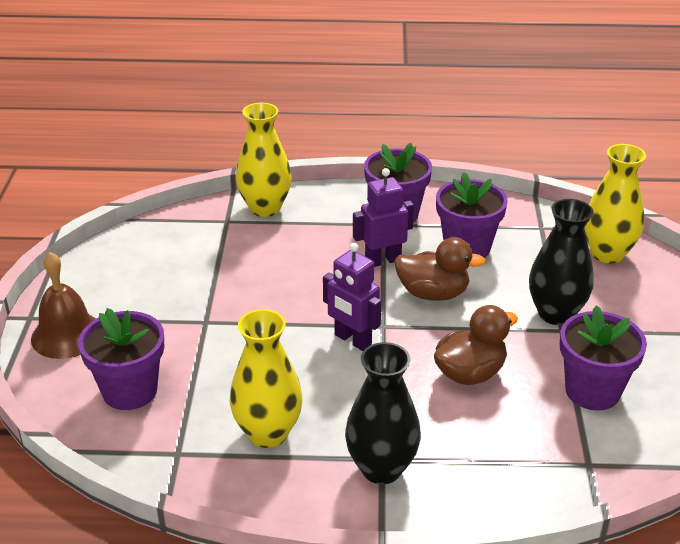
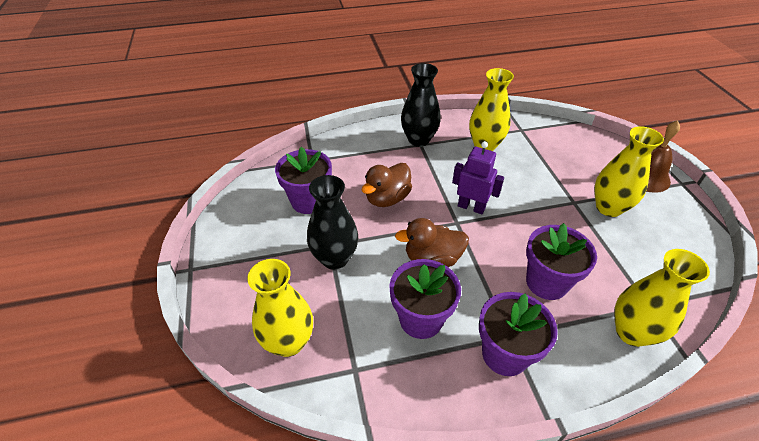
camera: 165 degrees right, 10 degrees up
(130, 391) = (574, 152): purple flower pot -> purple flower pot (546, 282)
(167, 306) = (608, 208): none -> yellow vase
(382, 260) = (487, 286): purple robot -> none

